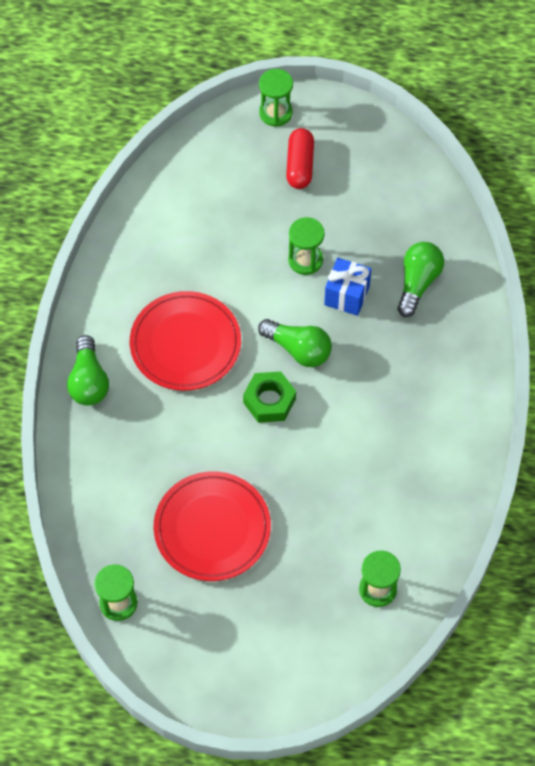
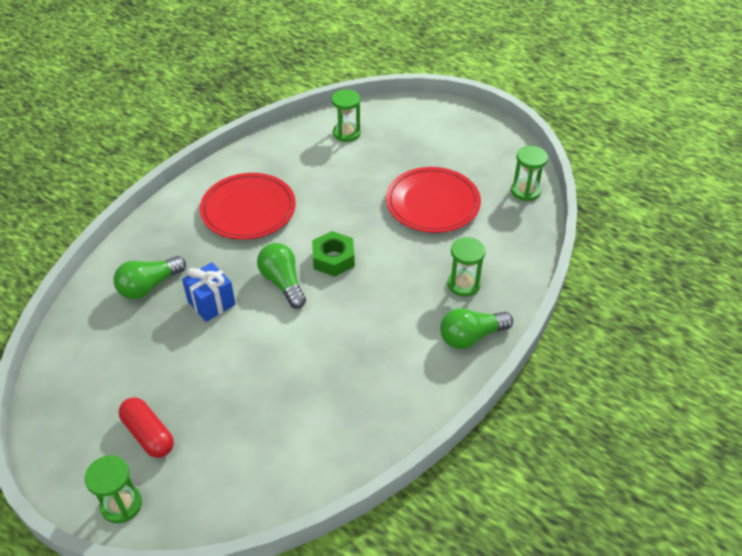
camera: 150 degrees left, 15 degrees down
(88, 381) = (471, 336): green light bulb -> green light bulb turned 135 degrees counterclockwise
(185, 344) = (370, 328): red plate -> red plate (248, 209)
(299, 165) = (148, 434): red capsule -> red capsule turned 75 degrees counterclockwise
(305, 260) = (219, 346): green hourglass -> green hourglass (463, 284)

